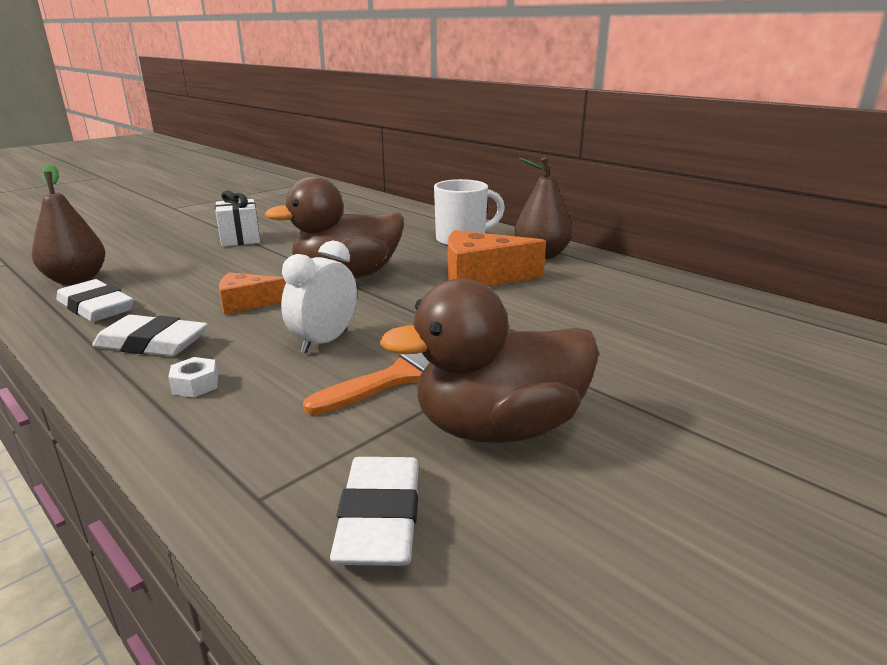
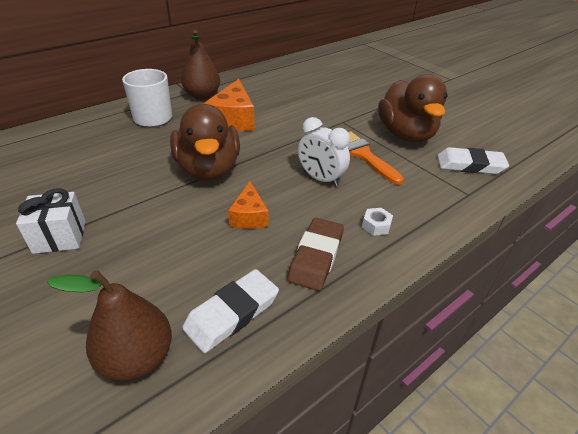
camera: 85 degrees left, 15 degrees up
(152, 343) = (316, 257): white eraser -> brown eraser

